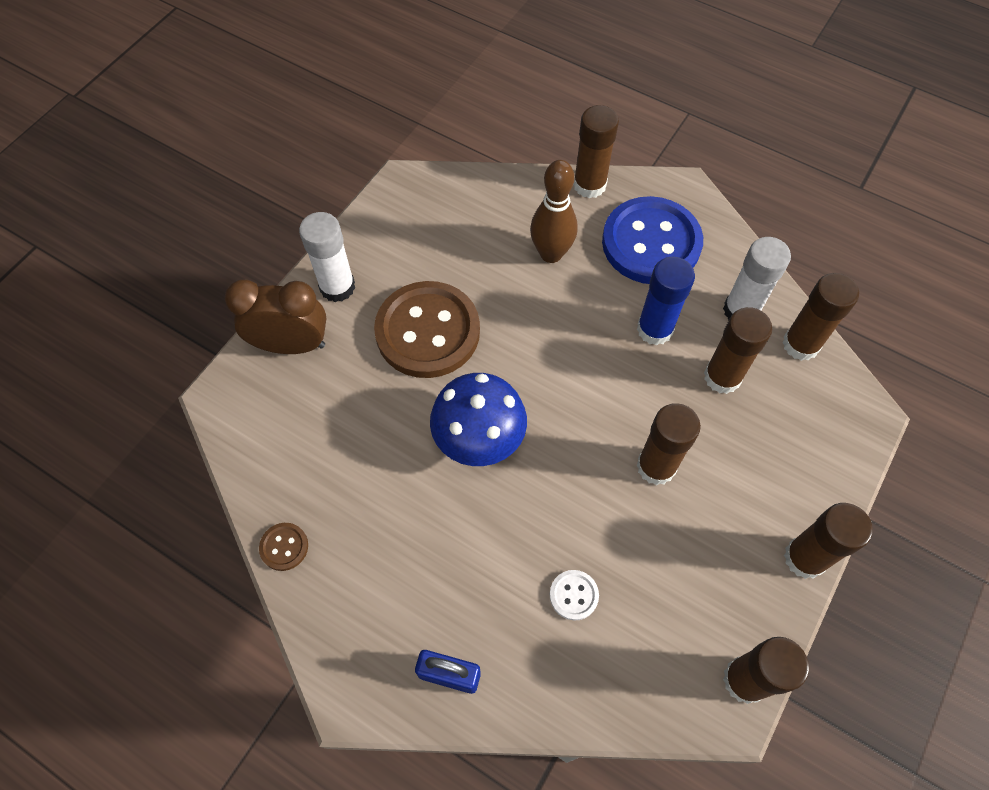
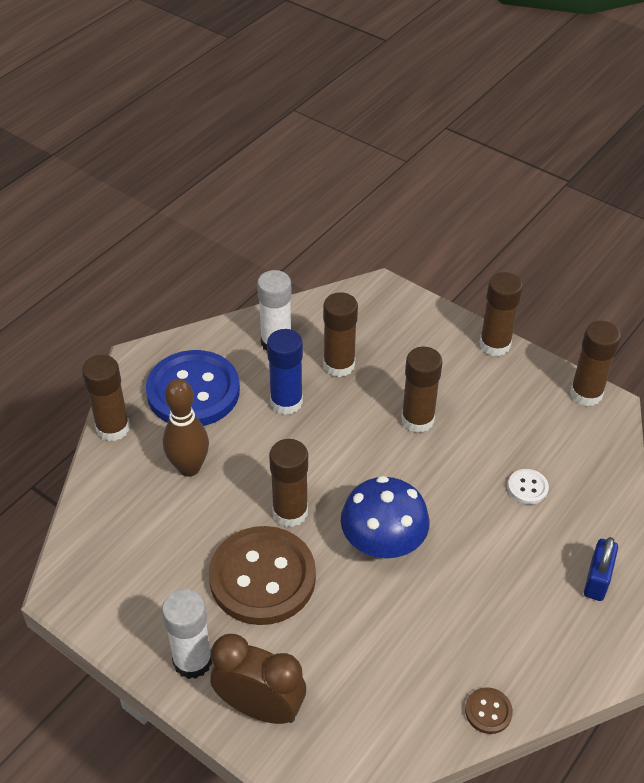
camera: 85 degrees left, 15 degrees down
(291, 345) = (260, 707): brown clock -> brown clock turned 105 degrees clockwise
(800, 344) = (314, 312): brown glue stick -> brown glue stick (290, 512)

